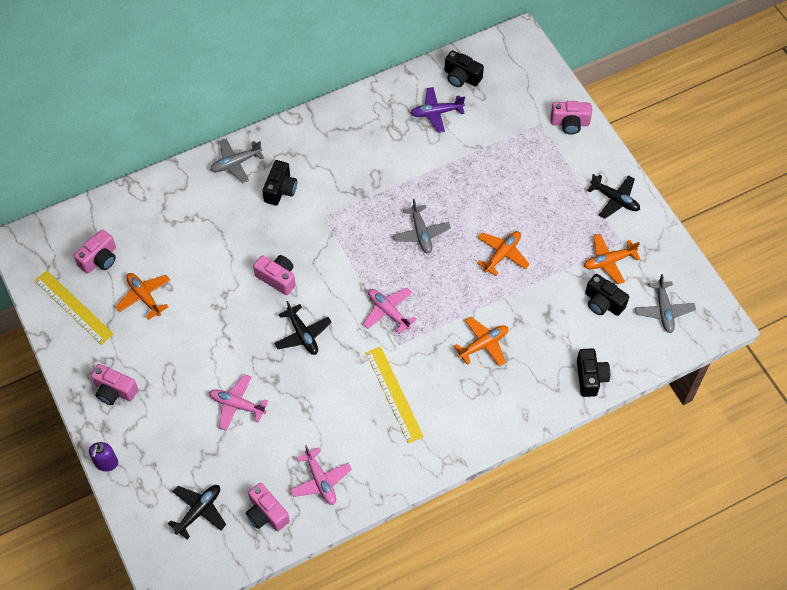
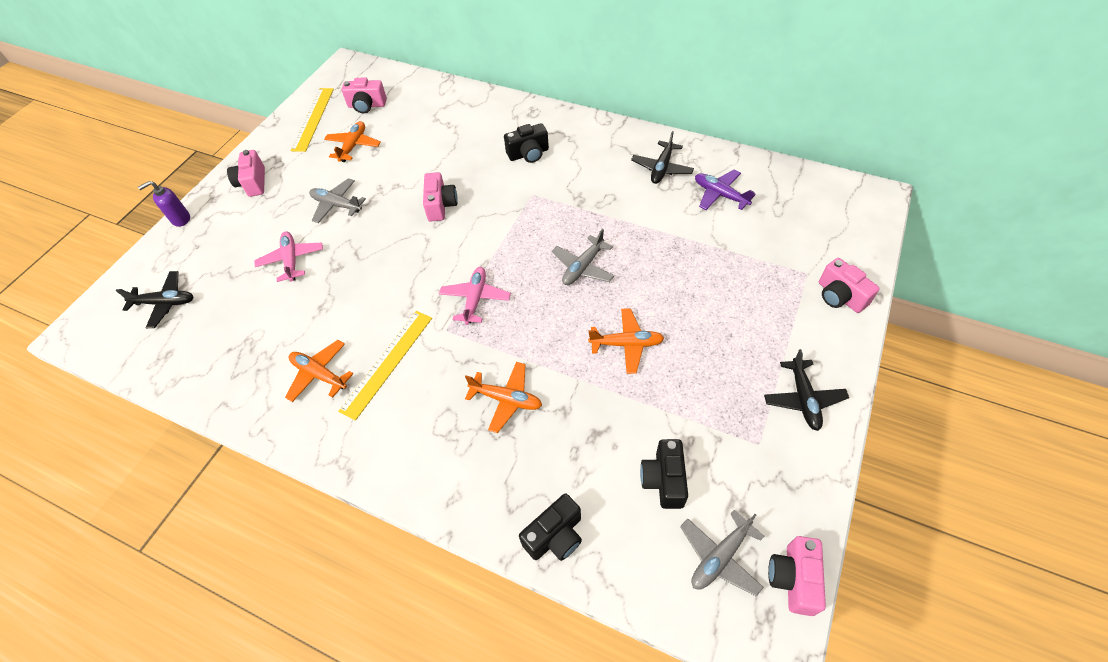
camera: 55 degrees right, 5 degrees down
(236, 163) = (525, 116): grey plane -> grey plane (337, 205)
(266, 514) = (188, 351): pink camera -> pink camera (793, 578)
(302, 334) = (398, 256): black plane -> black plane (661, 168)
(320, 480) = (249, 368): pink plane -> none
(461, 77) = (778, 186): black camera -> none
(609, 261) = (722, 448): orange plane -> orange plane (319, 374)

